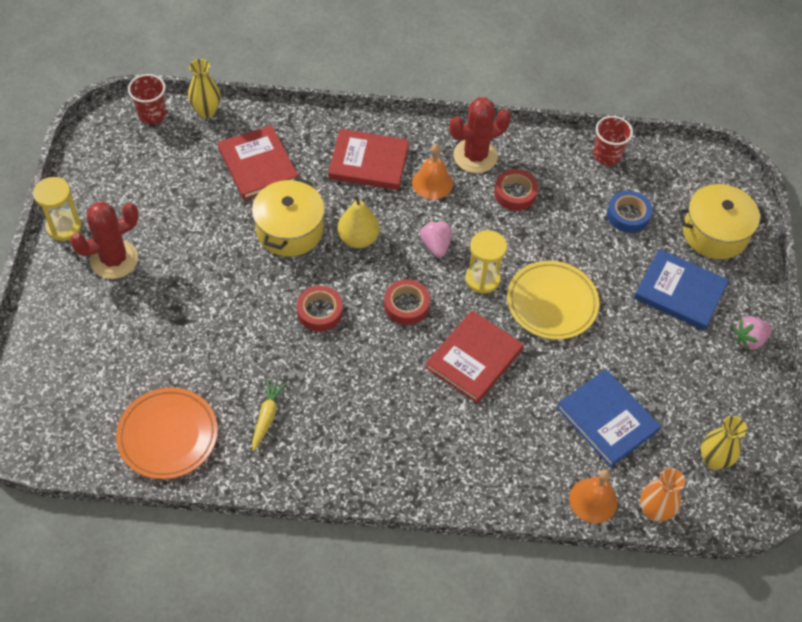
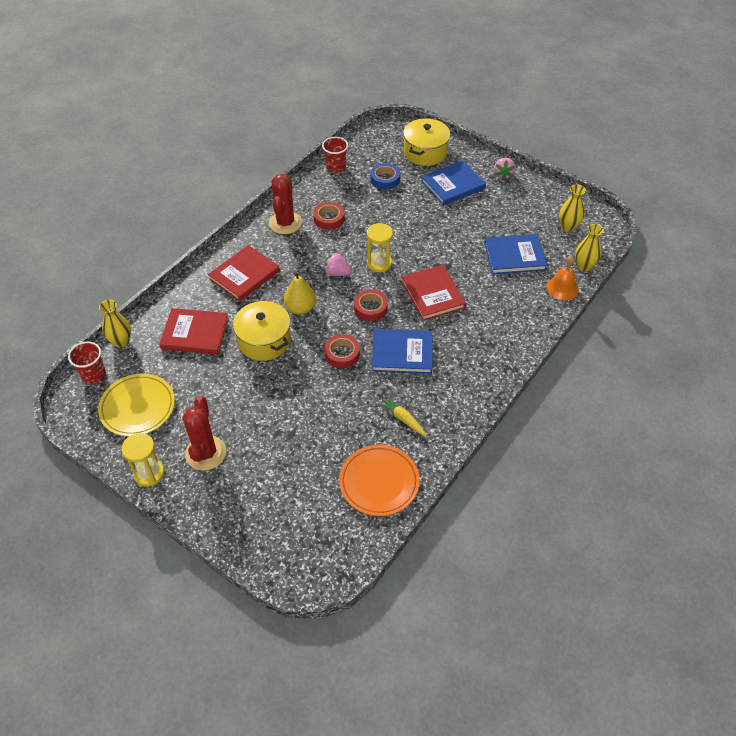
camera: 55 degrees left, 5 degrees down
(361, 370) = (402, 353): none -> blue book
(432, 183) = (288, 252): orange bell -> none
(552, 303) = (420, 241): yellow plate -> yellow plate (137, 407)
(654, 511) = (584, 266): orange vase -> yellow vase

